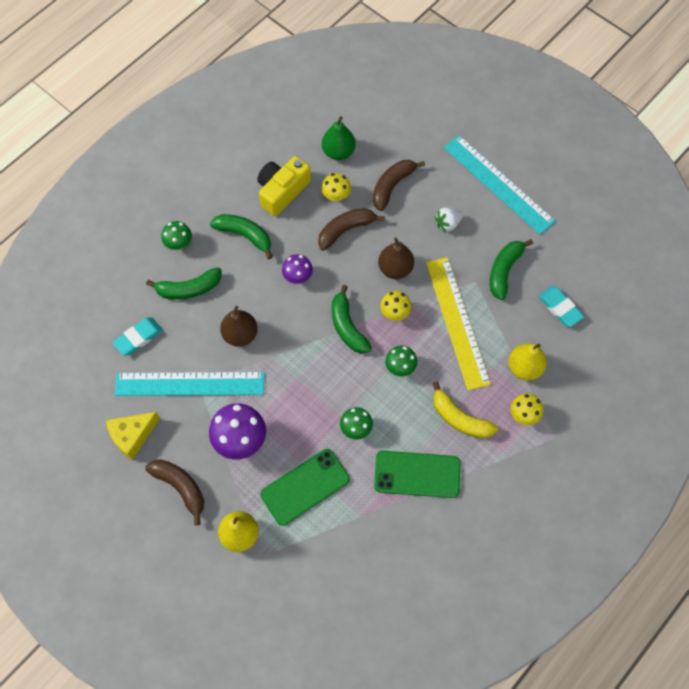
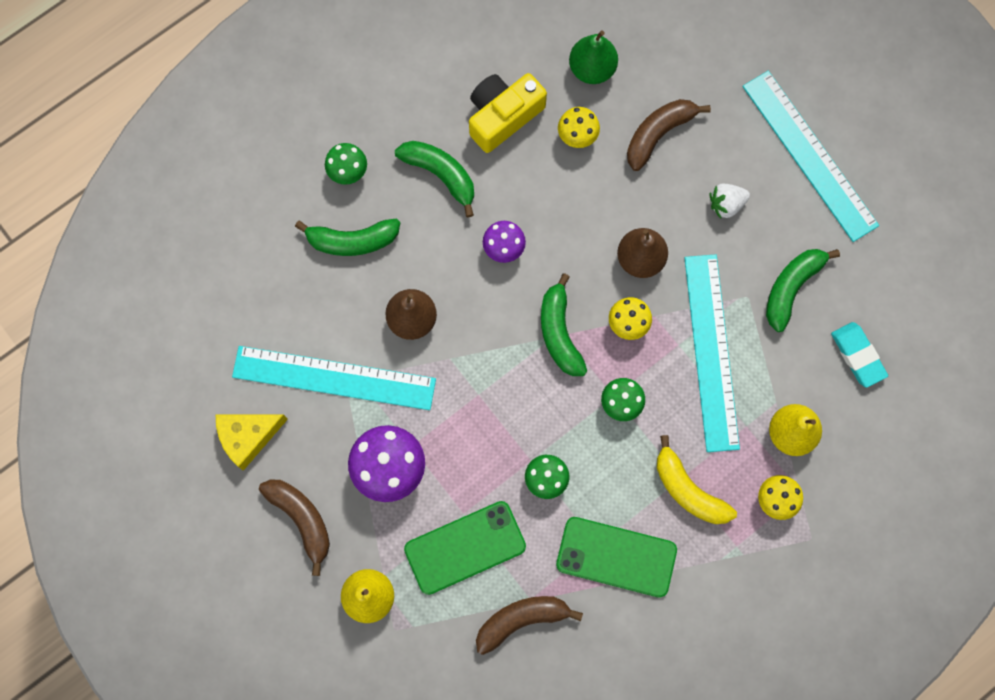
camera: 10 degrees right, 10 degrees up
(138, 338) = (274, 300): turquoise eraser -> none
(346, 230) = (582, 190): brown banana -> brown banana (521, 620)
(457, 322) = (711, 352): yellow ruler -> turquoise ruler

